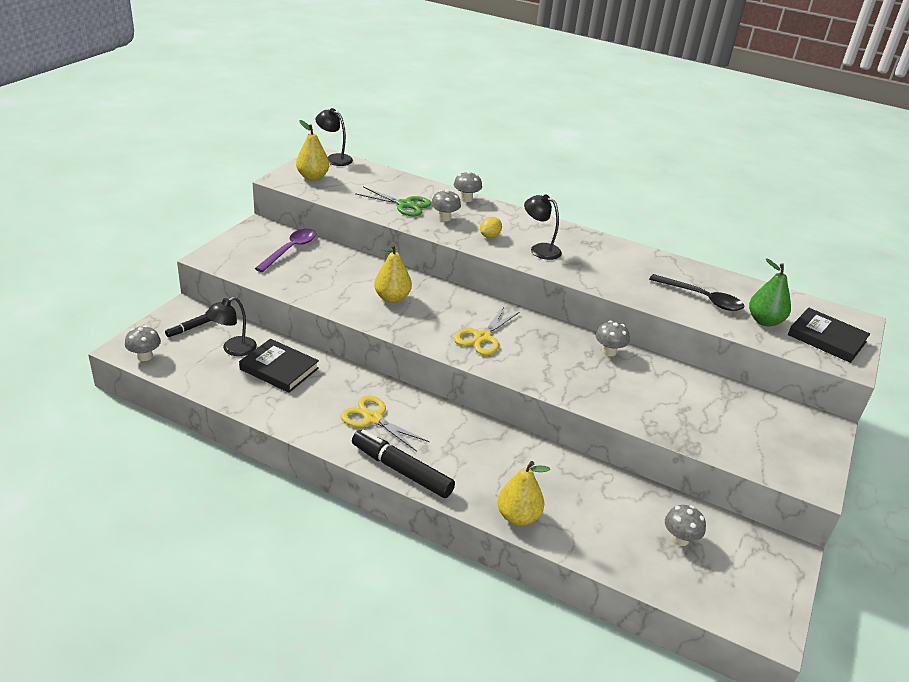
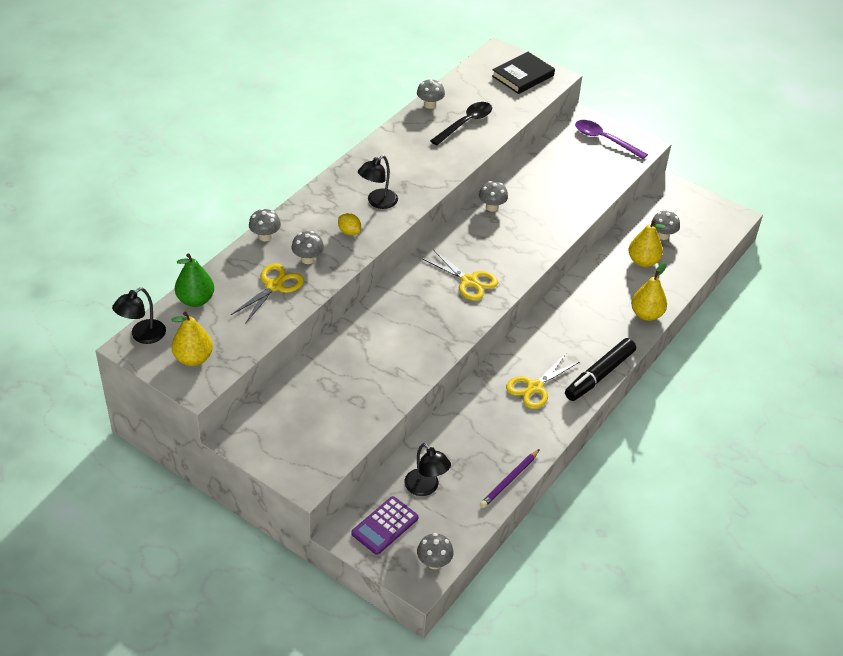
camera: 80 degrees left, 10 degrees up
(190, 328) = (385, 526): black marker -> purple calculator
(241, 401) = (509, 480): none -> purple pencil
(279, 369) = (460, 451): black book -> none
(290, 250) = (296, 410): purple spoon -> purple spoon (604, 140)
(392, 298) = (400, 335): yellow pear -> yellow pear (643, 261)
(404, 205) = (274, 286): green scissors -> yellow scissors
(716, 276) = (430, 105): none -> grey mushroom
(764, 321) = (499, 99): green pear -> green pear (195, 300)

